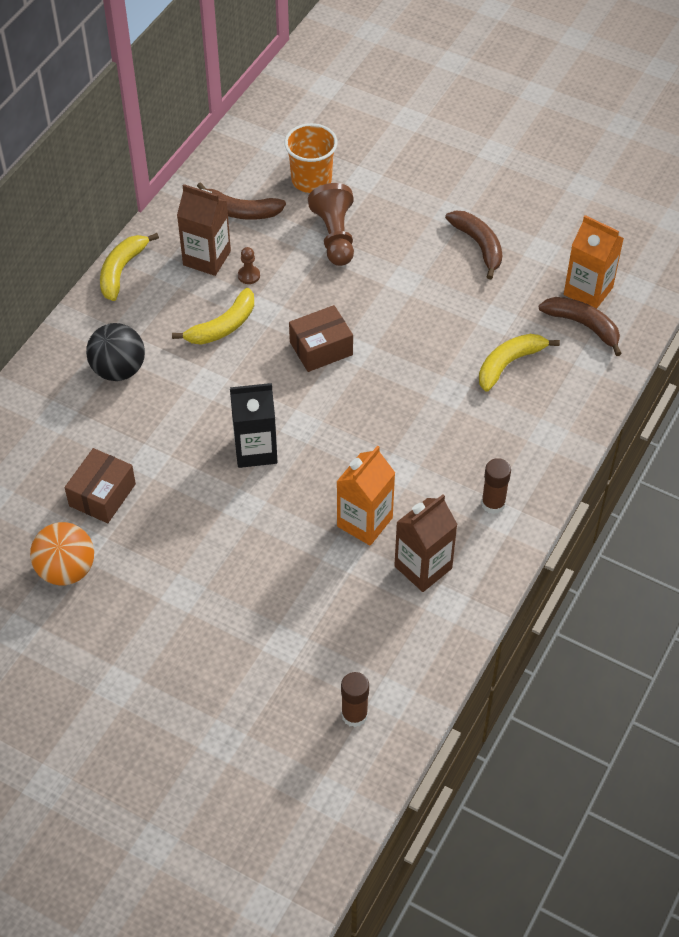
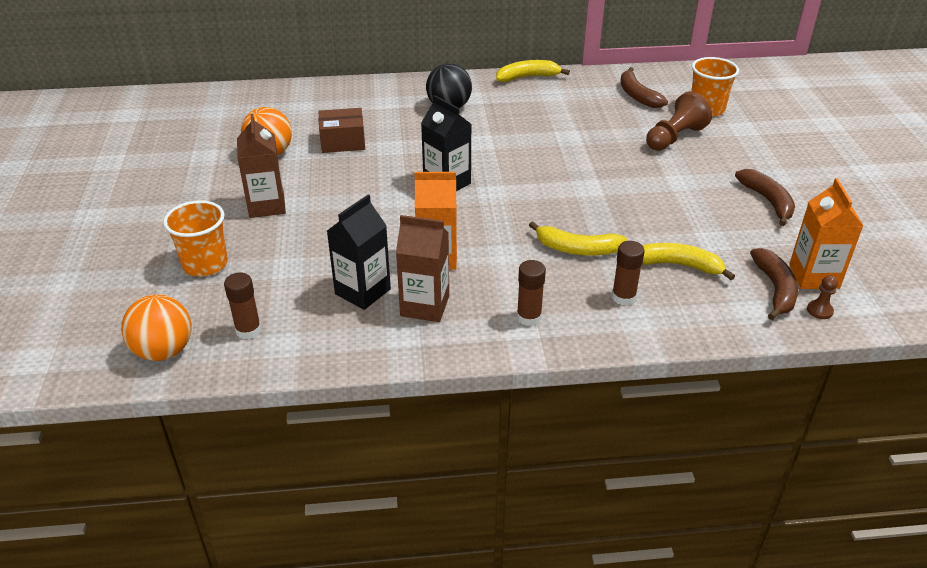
camera: 55 degrees right, 15 degrees down
(207, 258) = (581, 100): brown carton -> brown carton (267, 206)
(223, 326) = (534, 128): yellow banana -> yellow banana (577, 249)
(224, 710) = (205, 264): none -> orange cup
(249, 275) = (590, 120): brown pawn -> brown pawn (819, 310)
(321, 348) = (569, 173): brown box -> none
(333, 793) = (164, 351): none -> orange ball
(368, 602) = (362, 291): none -> black carton
(479, 245) = (768, 201): brown banana -> brown banana turned 45 degrees counterclockwise
(518, 426) = (623, 297): none -> brown glue stick

